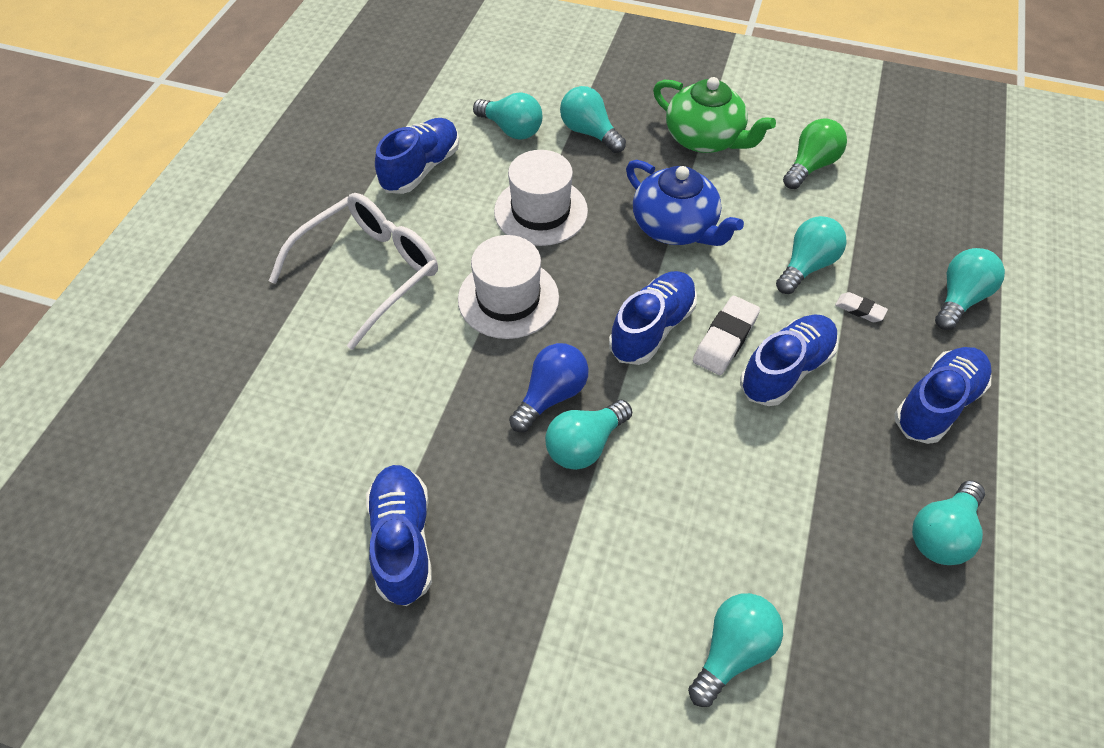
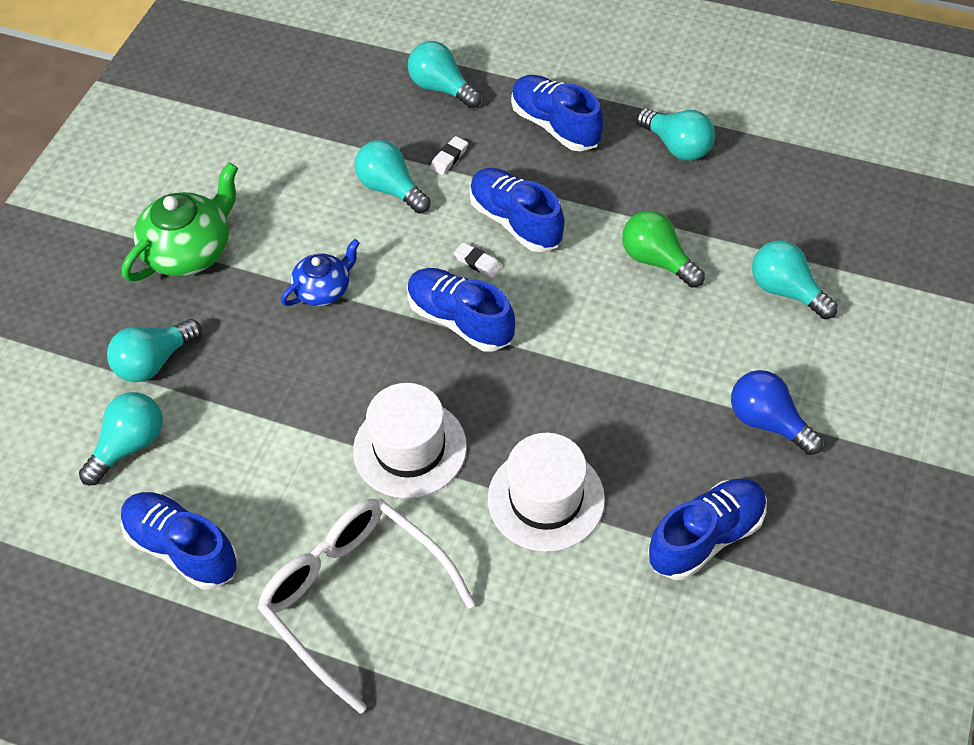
camera: 85 degrees left, 0 degrees up
(403, 541) = (706, 537): blue shoe -> blue shoe turned 150 degrees clockwise
(541, 211) = (280, 415): white hat -> white hat (546, 499)
(551, 395) = (540, 410): blue light bulb -> blue light bulb (768, 422)
(585, 445) = (597, 383): turquoise light bulb -> none
(675, 227) = (323, 289): blue teapot -> blue teapot, size x0.61
(725, 339) = (477, 262): white eraser -> white eraser, size x0.56
(810, 166) = (252, 165): green light bulb -> green light bulb (657, 260)

